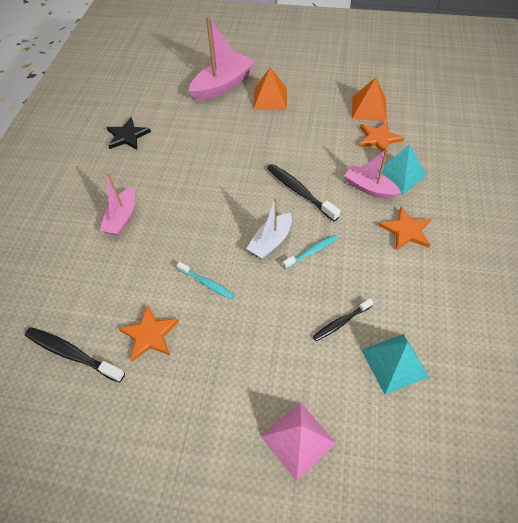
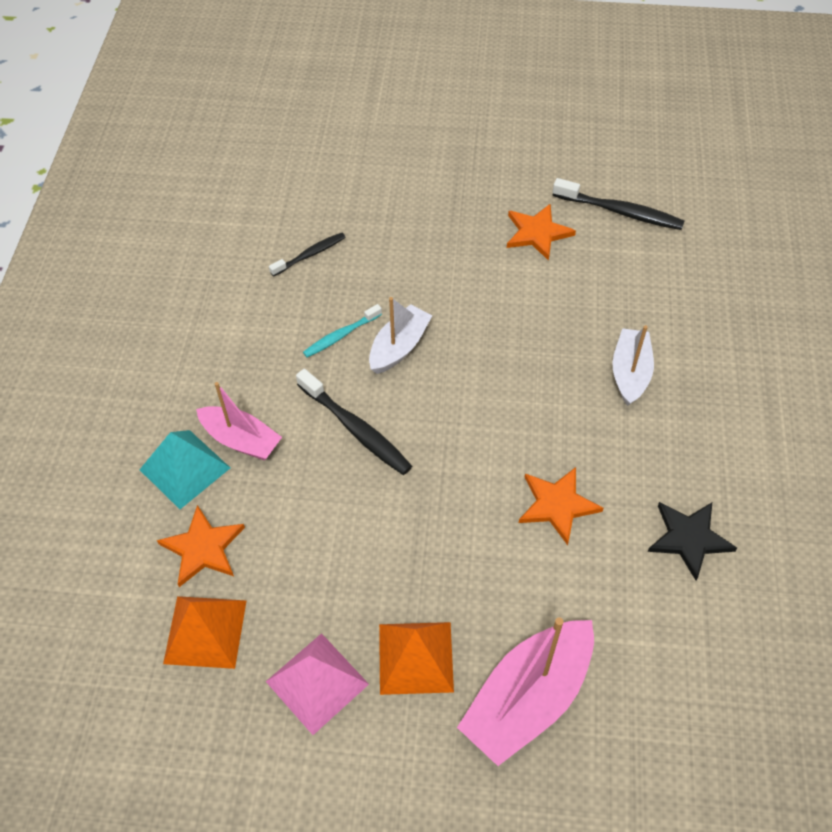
camera: 175 degrees right, 0 degrees up
(122, 218) = (630, 373): pink boat -> white boat
(207, 283) = (480, 289): turquoise toothbrush -> none
(298, 439) = (363, 158): pink pyramid -> pink pyramid (317, 682)
(394, 363) = (255, 220): turquoise pyramid -> none
(406, 230) = (200, 371): orange star -> orange star (557, 505)

